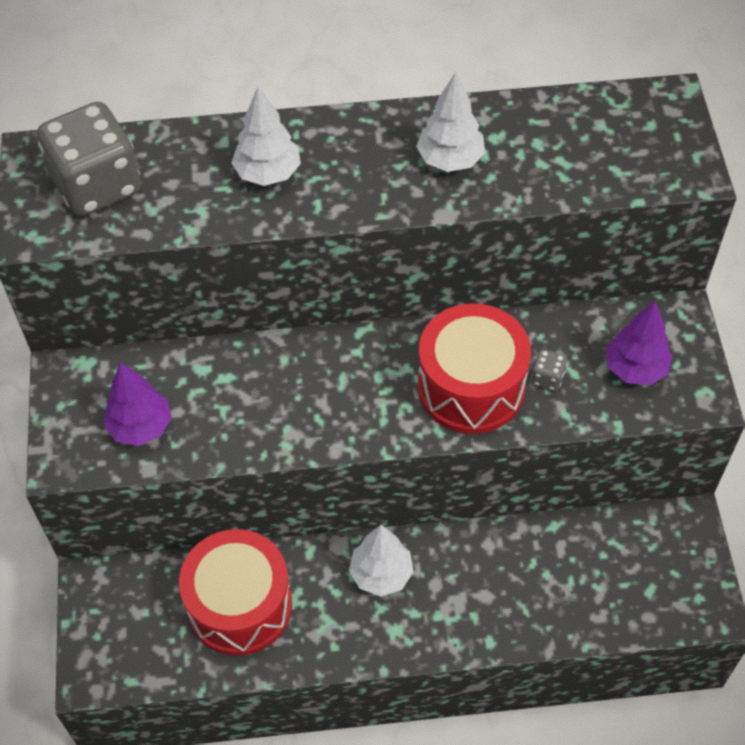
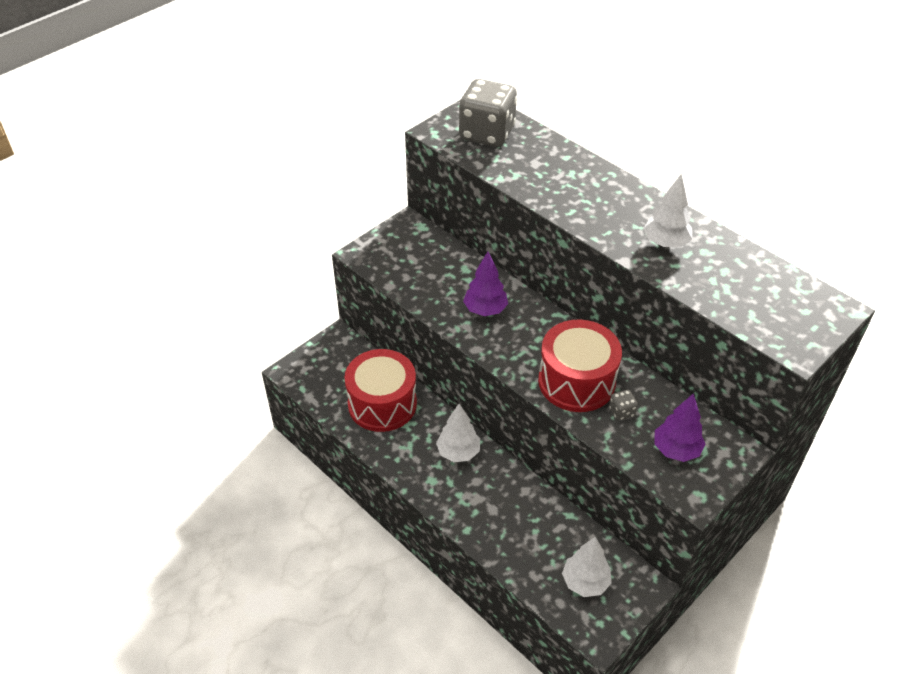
camera: 50 degrees right, 10 degrees down
(140, 427) = (409, 268): purple tree -> purple tree (485, 310)
(268, 173) = (567, 183): white tree -> white tree (585, 582)

